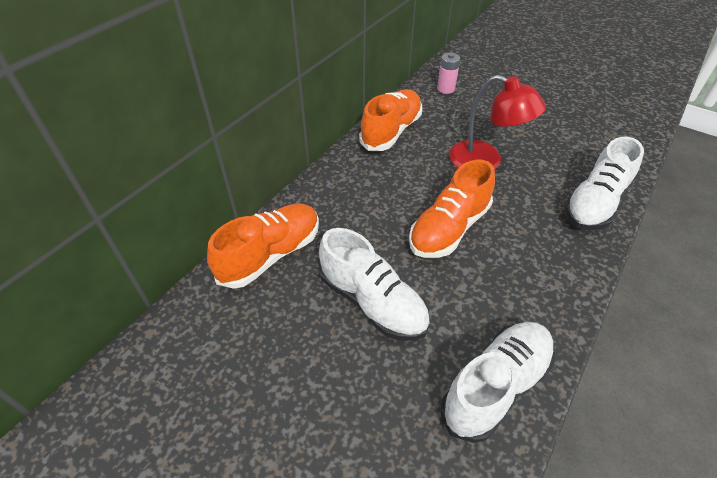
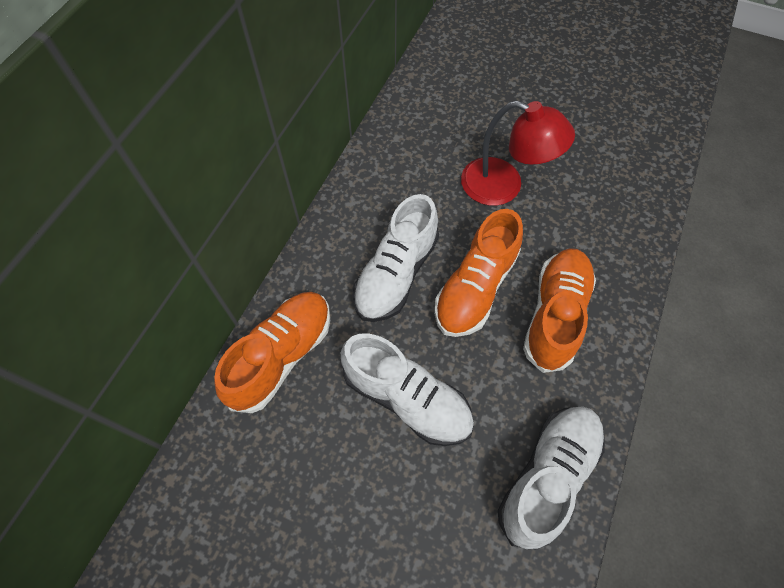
camera: 10 degrees left, 15 degrees up
(391, 131) = (388, 156): orange shoe -> orange shoe (554, 315)
(446, 89) = (443, 79): pink battery -> none
(594, 203) = (629, 228): white shoe -> white shoe (396, 274)

